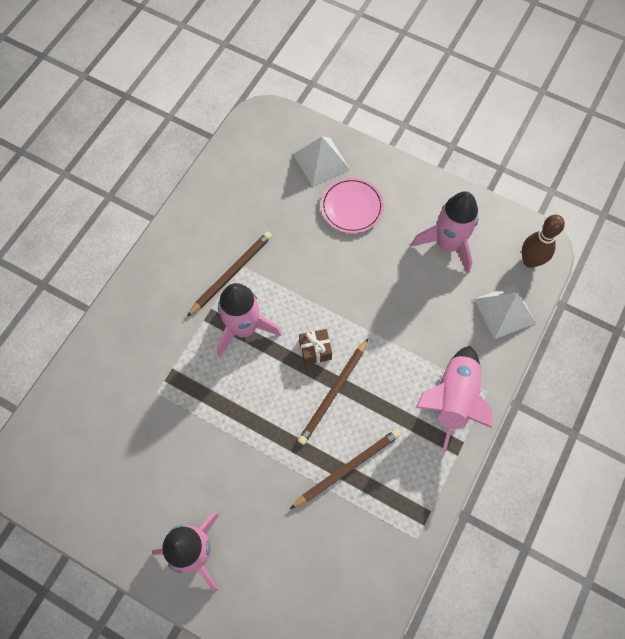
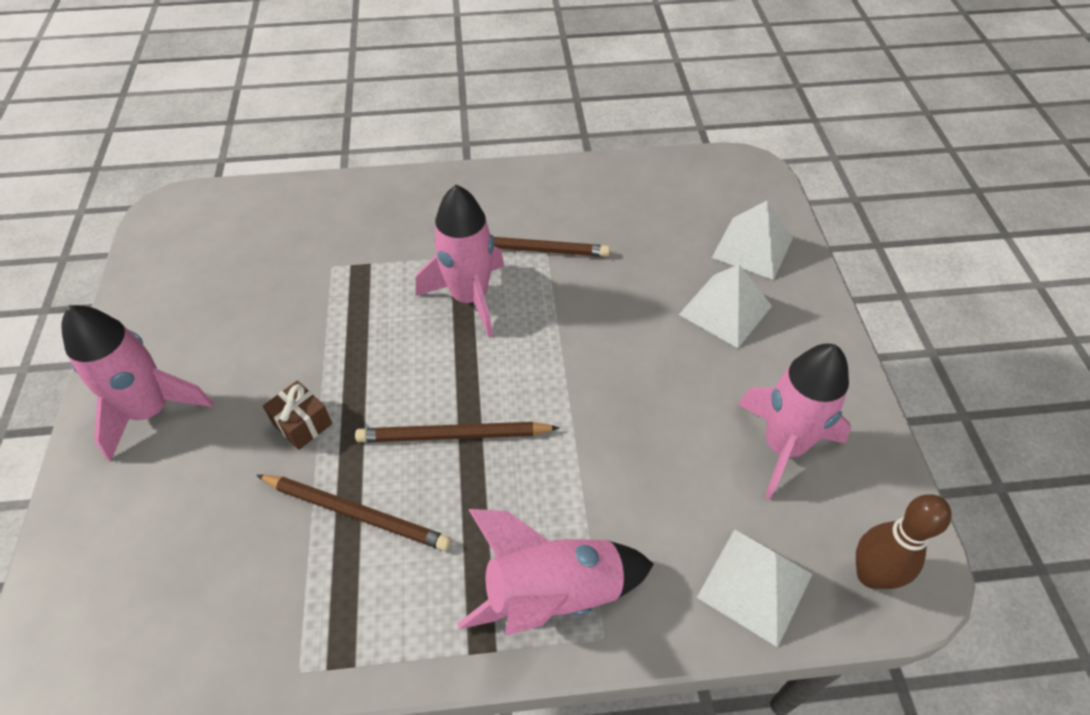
camera: 55 degrees right, 15 degrees down
(315, 350) = (497, 382): brown gift -> brown gift (302, 424)
(352, 207) = (725, 310): pink plate -> white pyramid

